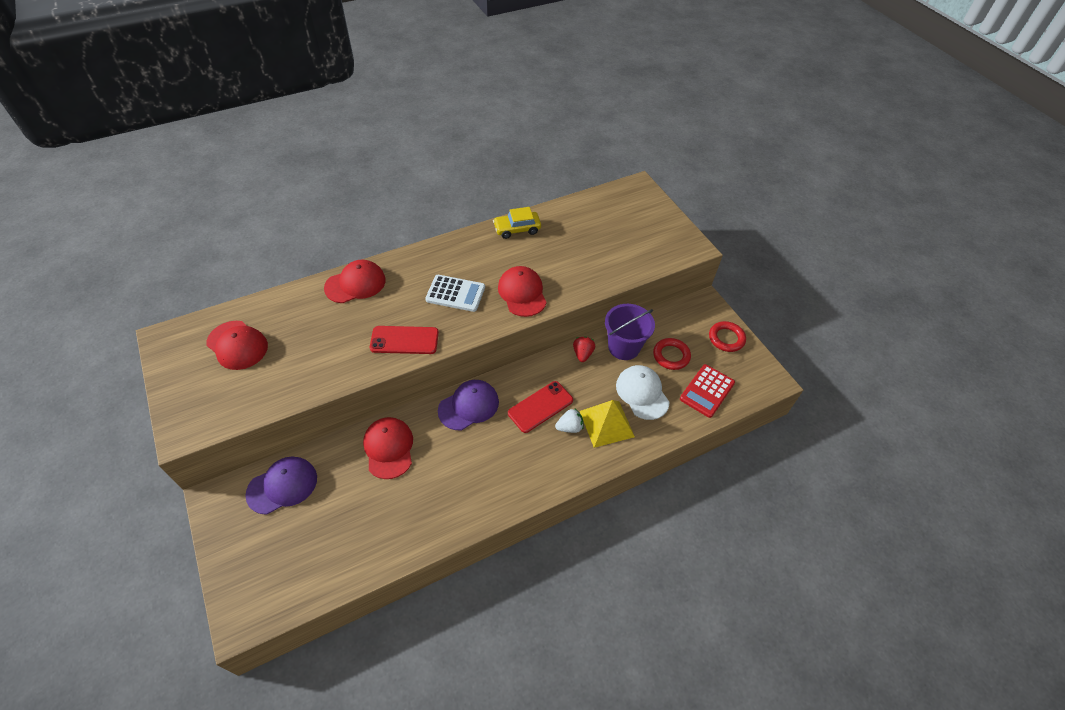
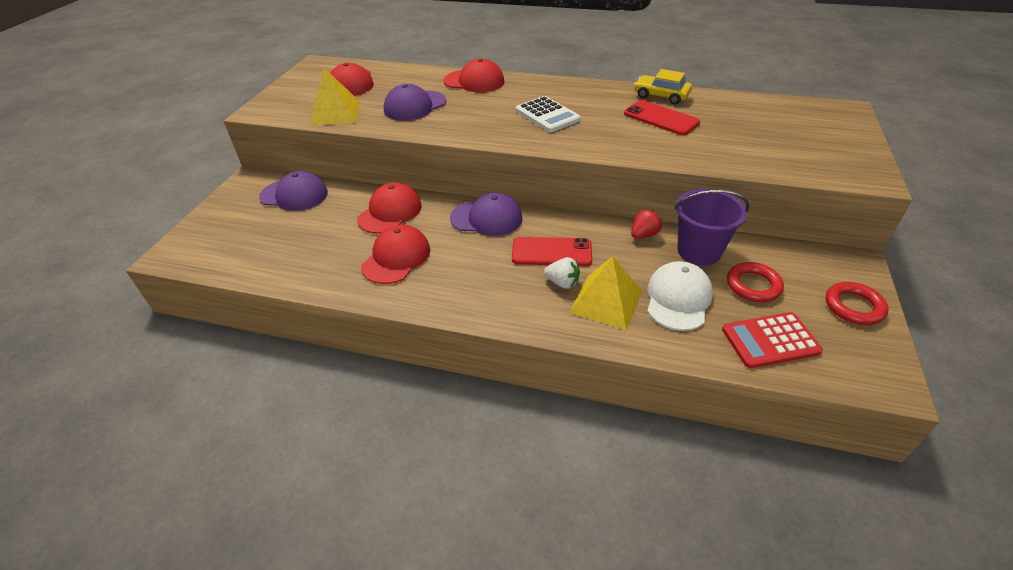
camera: 45 degrees right, 10 degrees down
(270, 390) = (335, 113): none -> yellow pyramid
(335, 341) = (415, 106): none -> purple cap
(404, 340) = (466, 126): red phone -> red phone (661, 118)
(522, 293) = (611, 137): red cap -> red cap (396, 258)

